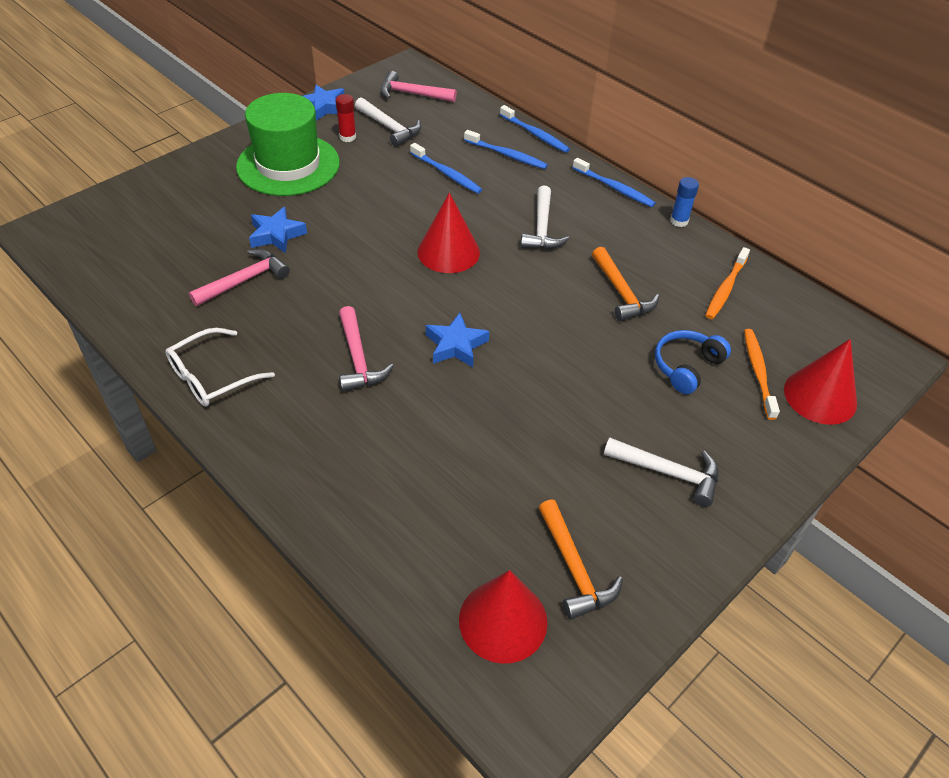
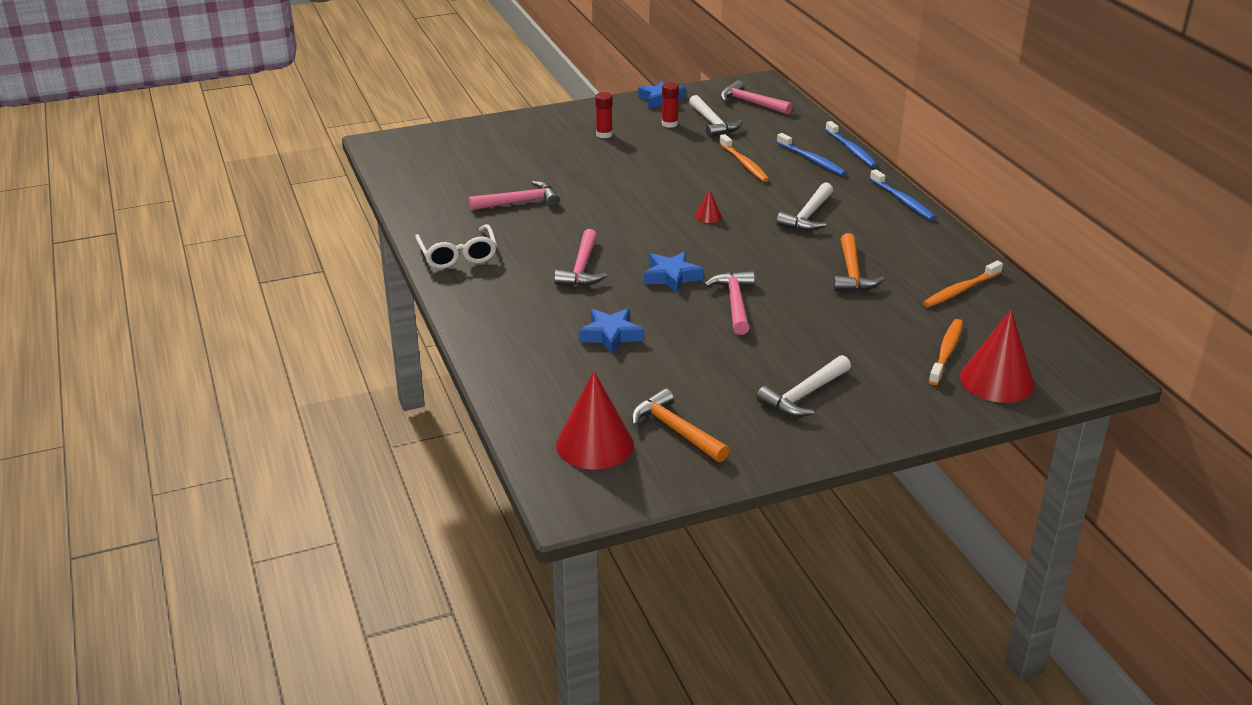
camera: 25 degrees right, 15 degrees down
(212, 376) = (458, 255): white glasses -> white glasses turned 90 degrees counterclockwise
(276, 235) = (564, 178): blue star -> blue star (611, 335)
(288, 165) = (604, 134): green hat -> red glue stick
(447, 174) = (744, 164): blue toothbrush -> orange toothbrush
(448, 252) = (708, 216): red cone -> red cone, size x0.44
(536, 364) = (734, 303): none -> pink hammer
(574, 568) = (676, 430): orange hammer -> orange hammer turned 135 degrees clockwise
(668, 472) = (804, 395): white hammer -> white hammer turned 90 degrees clockwise
(679, 221) = (951, 235): blue glue stick -> none
(686, 366) = (877, 334): blue headphones -> none

